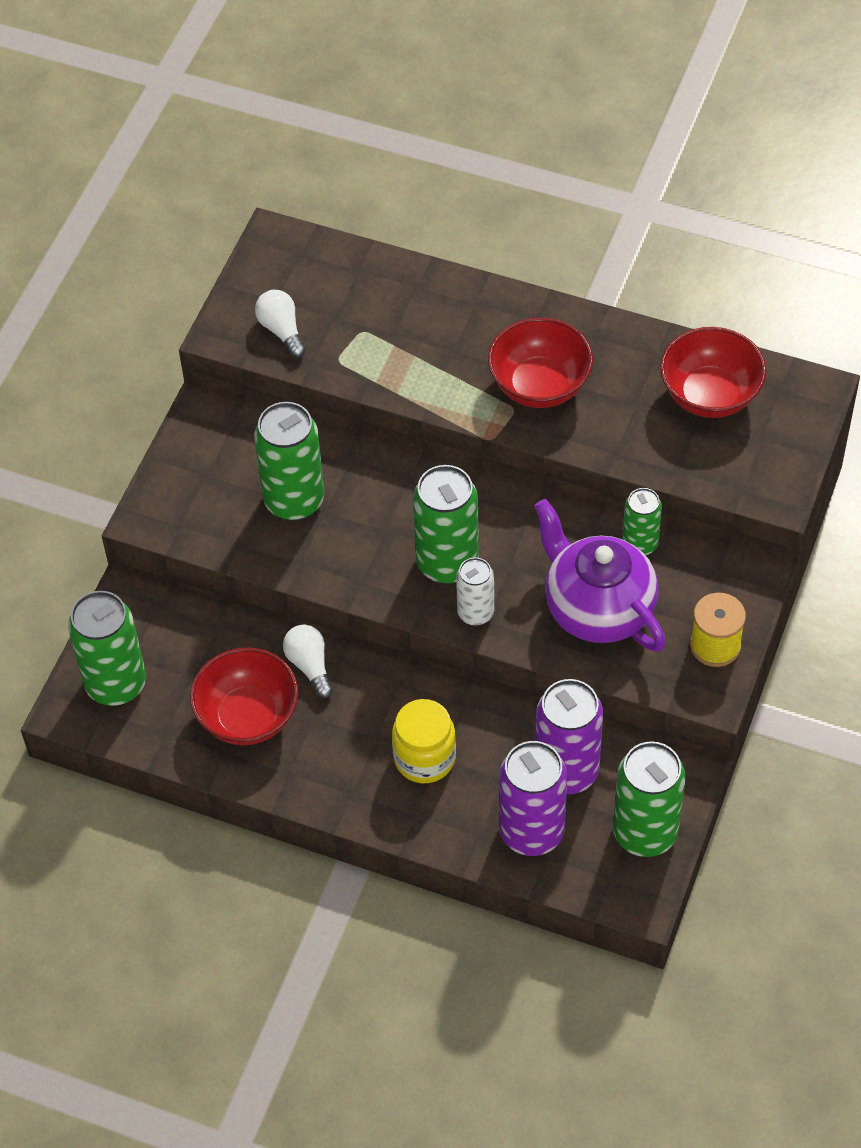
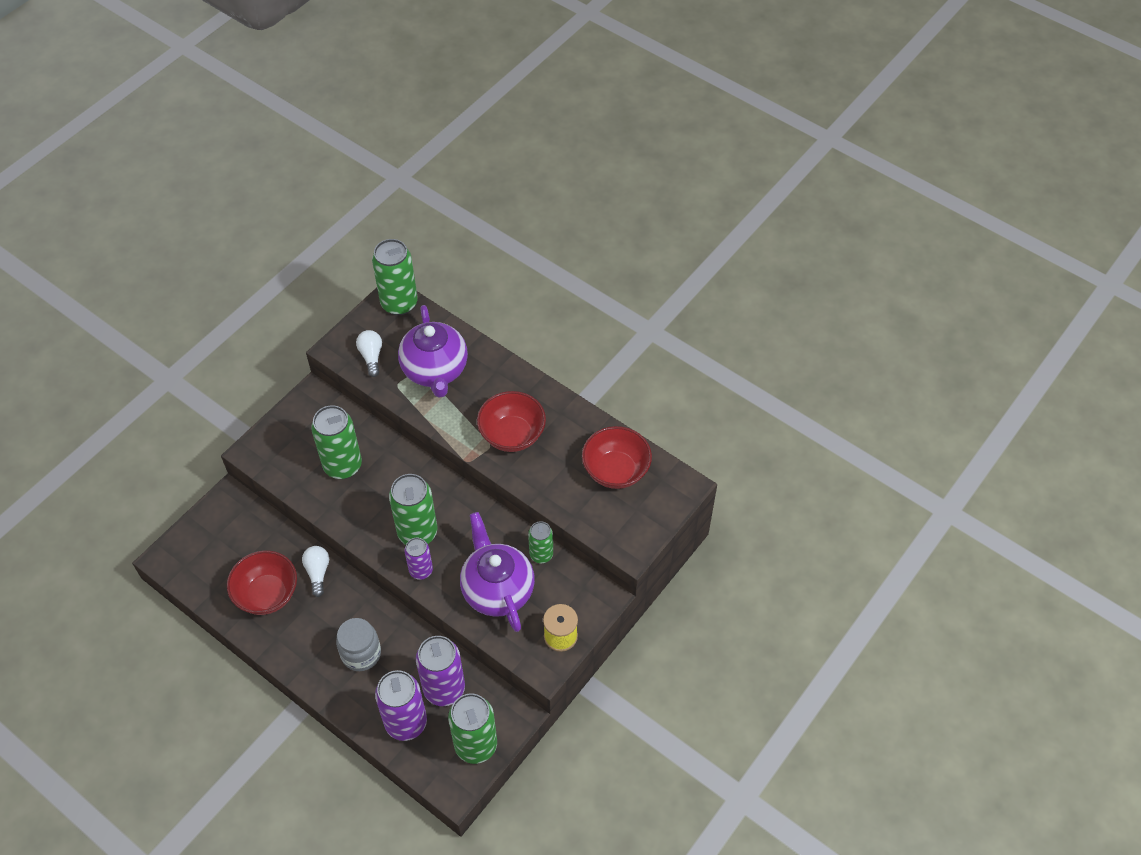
camera: 15 degrees right, 0 degrees up
(116, 684) = (199, 550): green can -> green can (399, 303)
(386, 325) = (435, 370): none -> purple teapot
(424, 758) = (361, 653): yellow jar -> grey jar
(475, 613) = (421, 570): white can -> purple can

